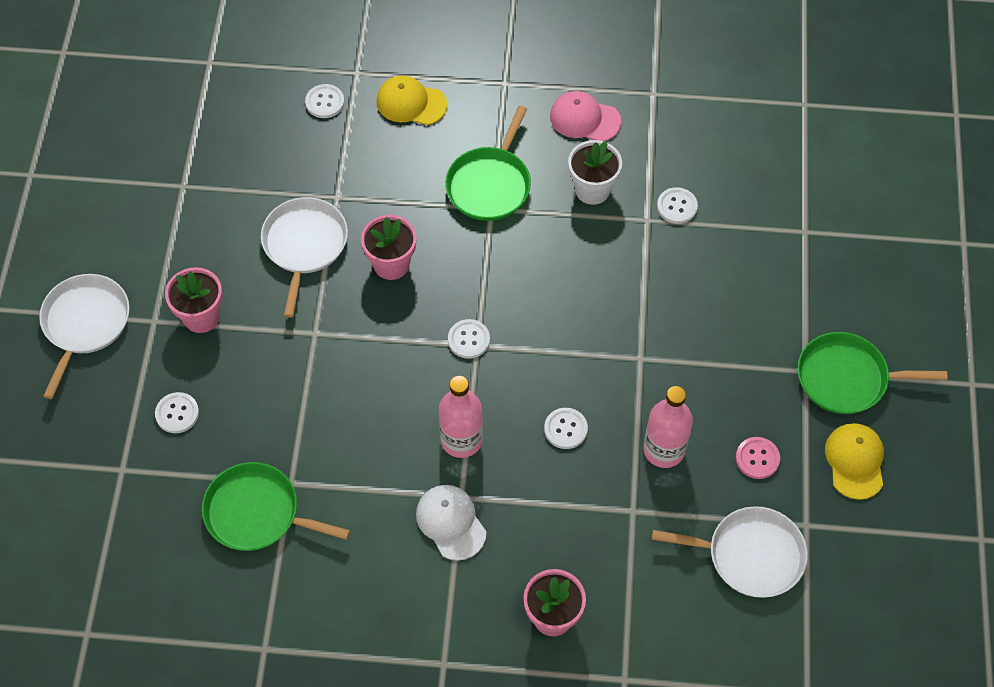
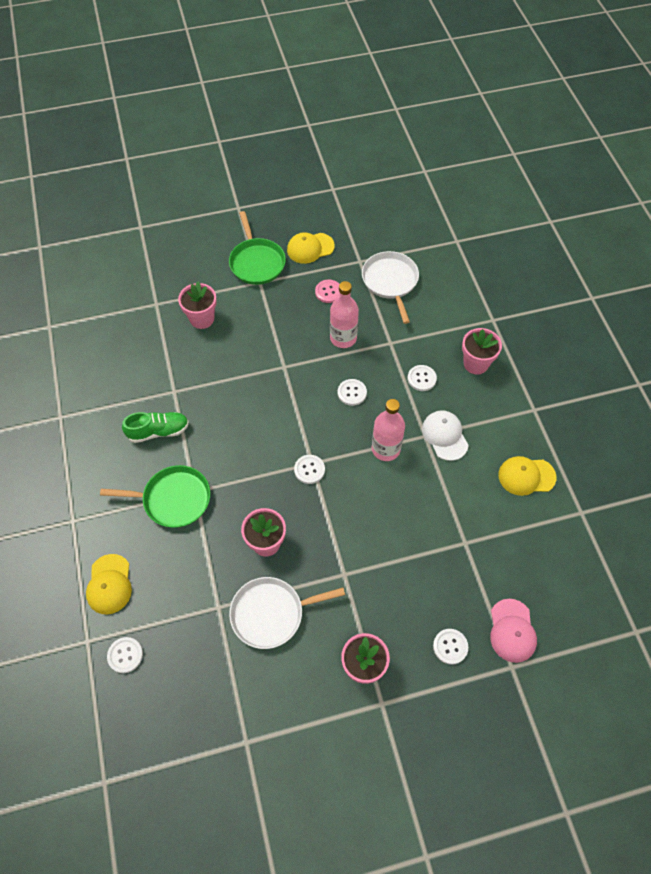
camera: 110 degrees left, 0 degrees up
(85, 323) = (407, 762): white pan -> none
(257, 513) = (496, 556): green pan -> none
(346, 602) = (526, 476): none -> yellow cap
(451, 522) = (445, 436): white cap -> white cap turned 120 degrees clockwise
(584, 119) = (95, 455): pink cap -> pink cap (512, 631)
(592, 190) = (158, 431): white flower pot -> green shoe
(677, 206) = (158, 377): white button -> white button (421, 378)
(759, 280) = (202, 319): none -> pink flower pot

